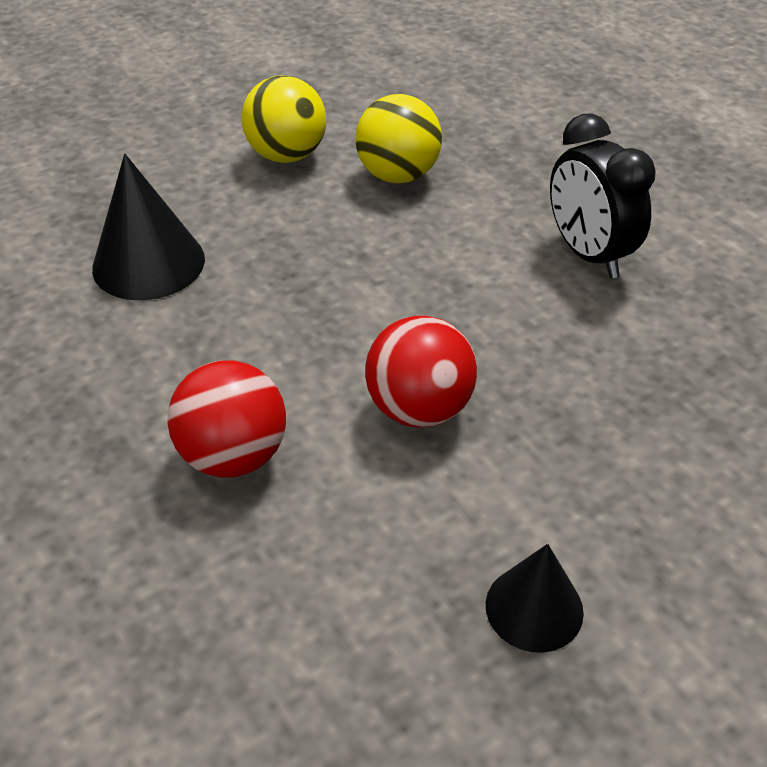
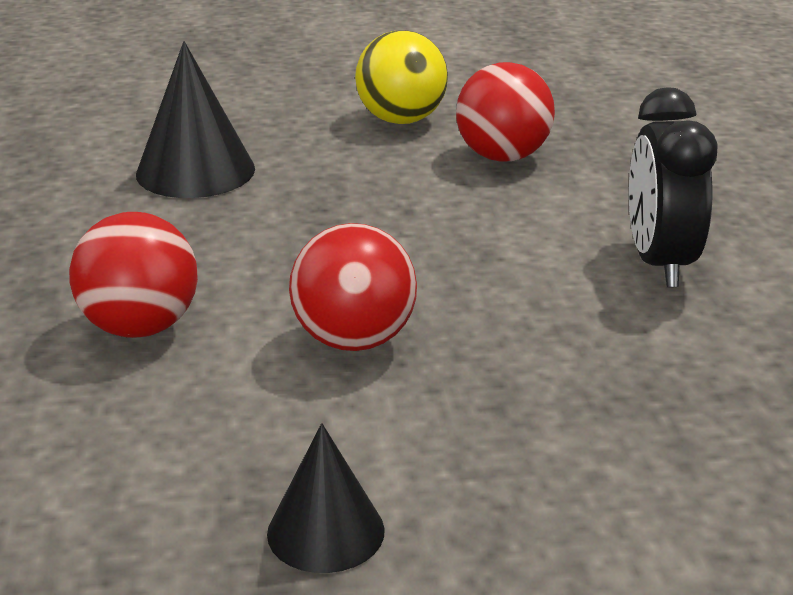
camera: 25 degrees right, 15 degrees down
(398, 175) = (503, 157): yellow ball -> red ball

